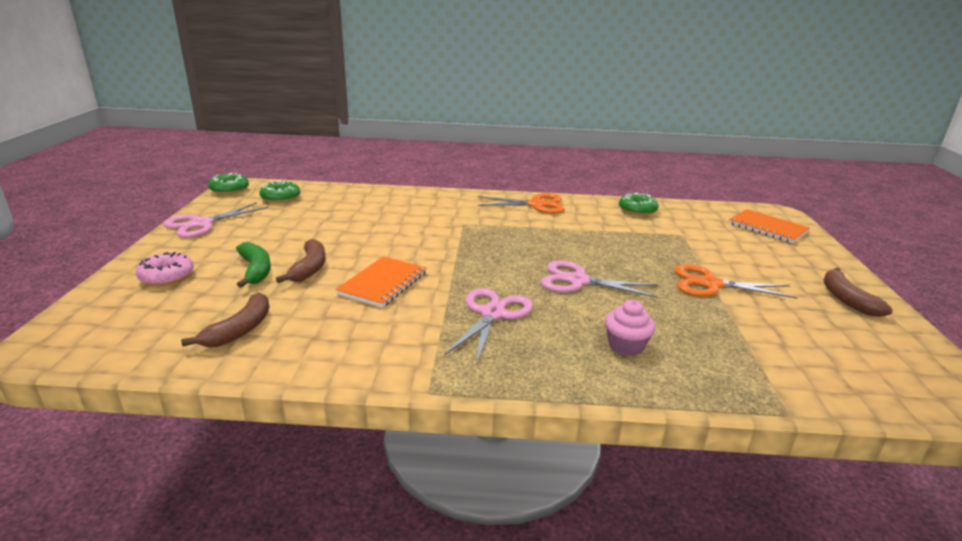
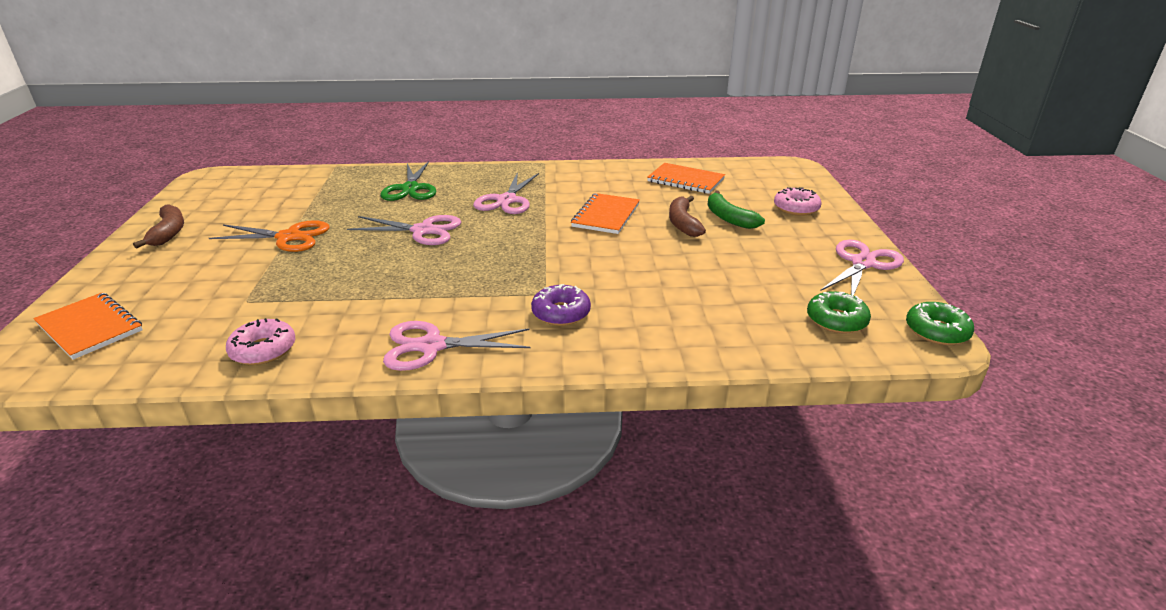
camera: 175 degrees right, 5 degrees up
(240, 330) = (685, 180): brown banana -> orange notebook
(455, 213) = (561, 313): none -> purple donut
(536, 204) = (432, 346): orange scissors -> pink scissors
(626, 346) = (410, 189): pink cupcake -> green scissors
(637, 210) = (263, 350): green donut -> pink donut

